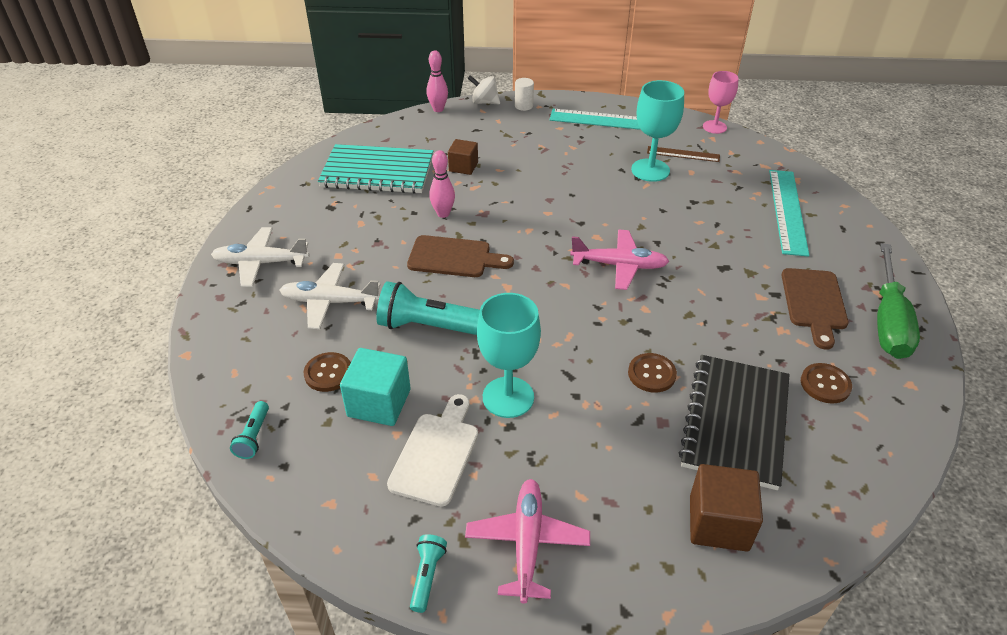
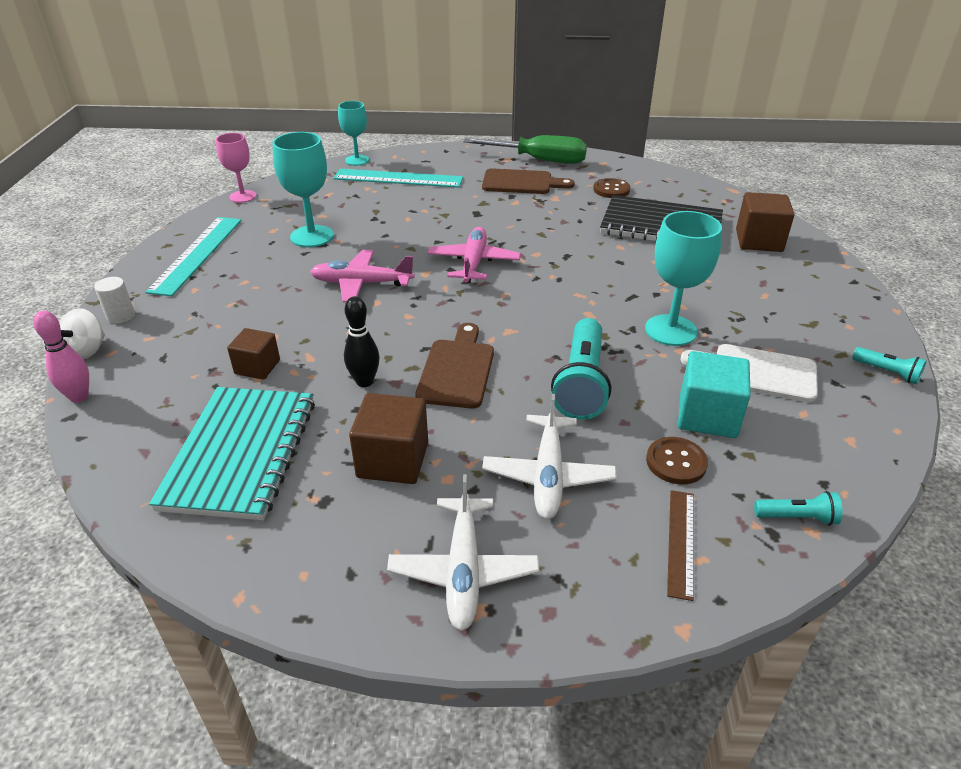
camera: 90 degrees left, 5 degrees down
(360, 231) = (393, 460): none -> brown cube
(427, 576) = (887, 372): turquoise flashlight -> turquoise flashlight turned 150 degrees counterclockwise
(443, 214) = (364, 382): pink bowling pin -> black bowling pin
(527, 543) = (824, 321): pink plane -> pink plane (361, 284)
(651, 374) = (619, 256): brown button -> none
(683, 154) = (288, 217): brown ruler -> brown ruler (681, 542)
(820, 181) = (357, 160): none -> turquoise goblet

